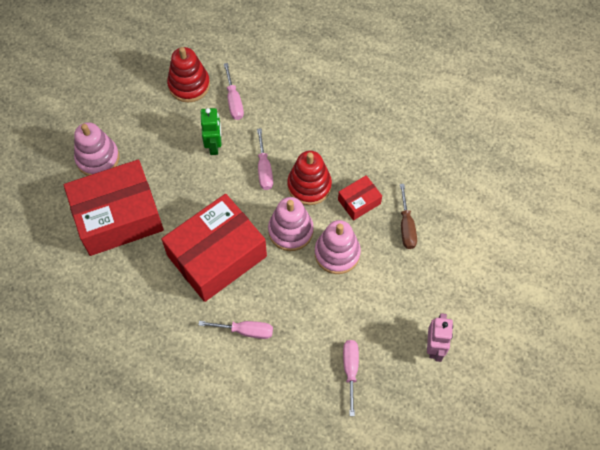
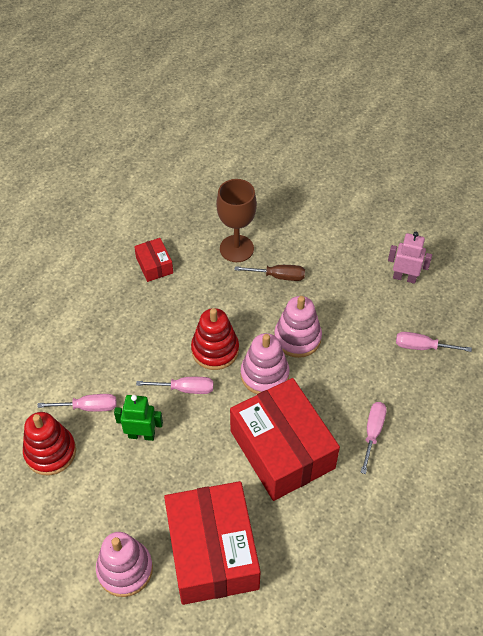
camera: 80 degrees left, 10 degrees down
(359, 202) = (243, 310): red box -> red box (154, 265)
(431, 184) = (236, 248): none -> brown goblet

